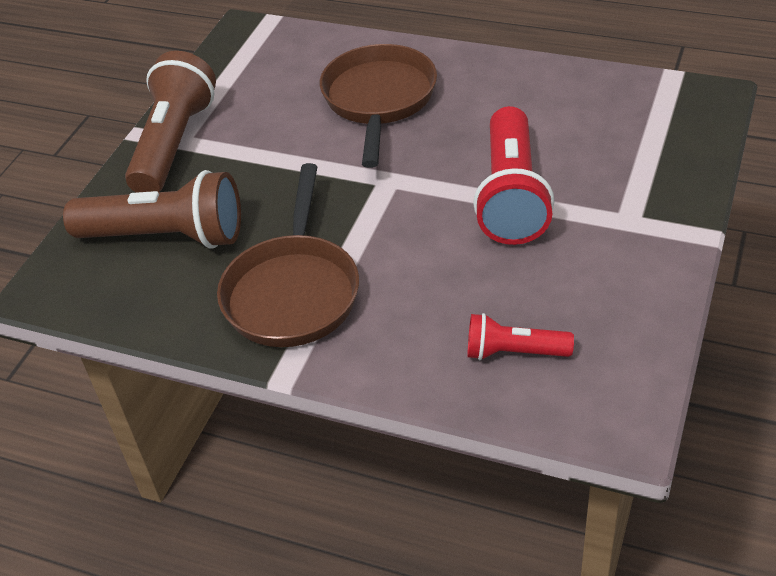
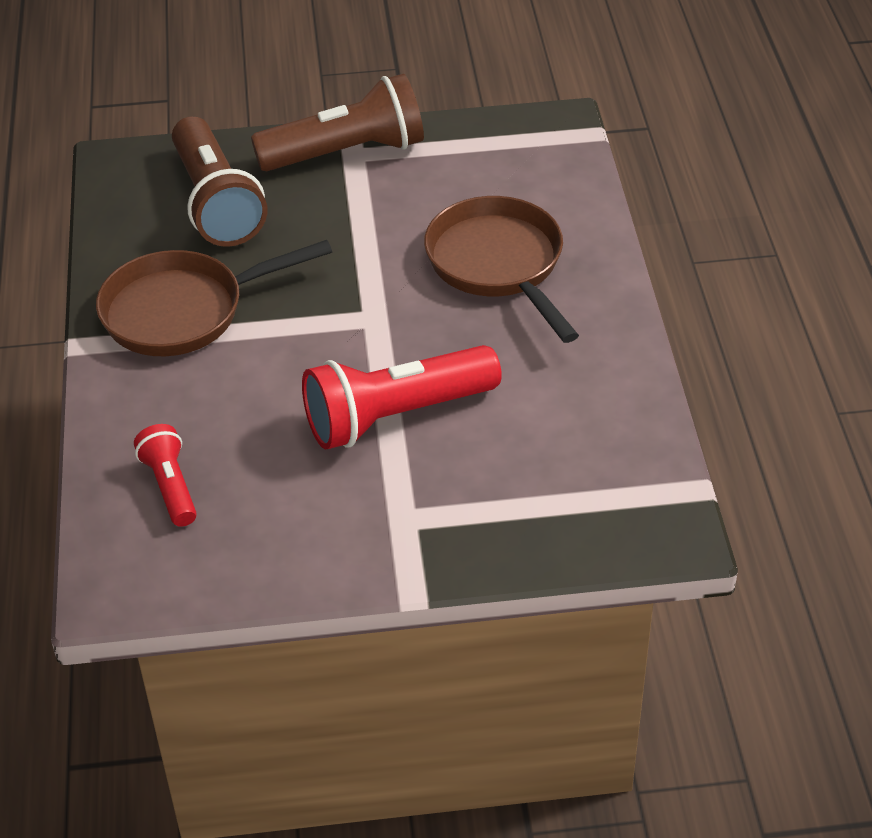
camera: 60 degrees right, 0 degrees up
(379, 100) = (498, 265): brown pan -> brown pan turned 90 degrees counterclockwise

